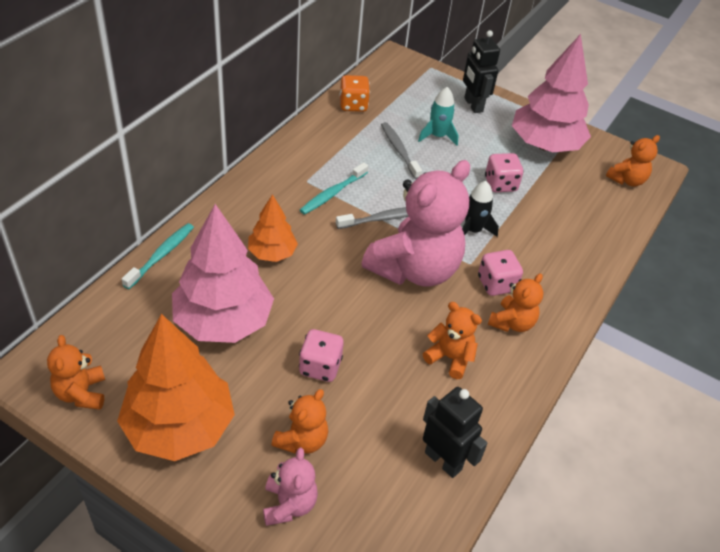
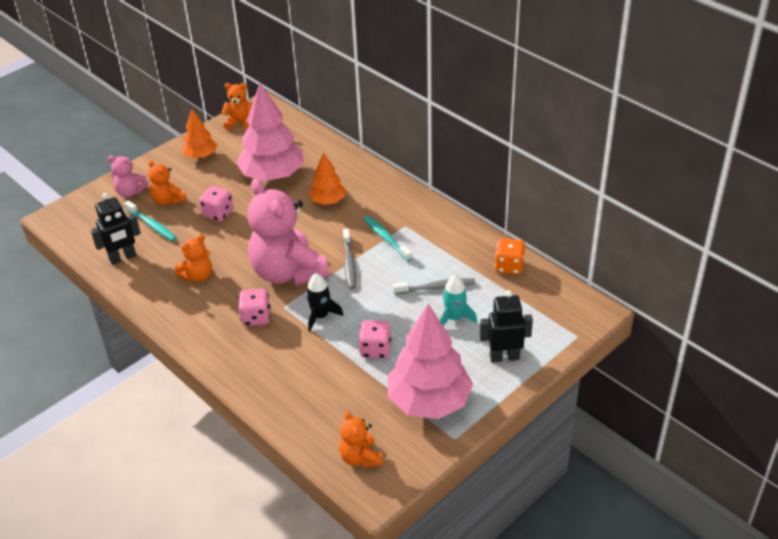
camera: 110 degrees right, 5 degrees down
(161, 255) = (341, 152): turquoise toothbrush -> turquoise toothbrush (152, 225)
(179, 427) = (201, 156): orange tree -> orange tree, size x0.54
(512, 323) = (214, 317): orange teddy bear -> none

